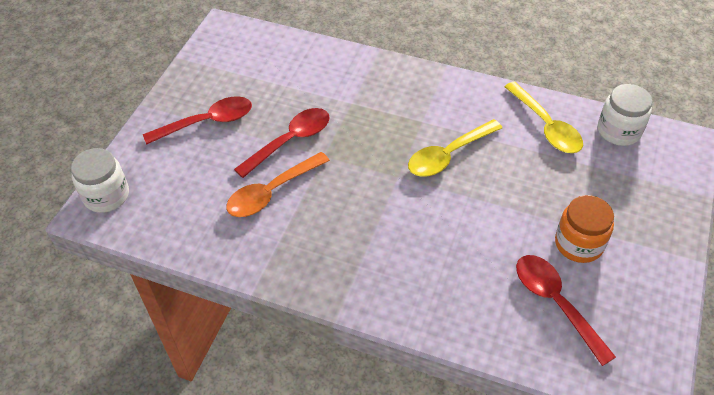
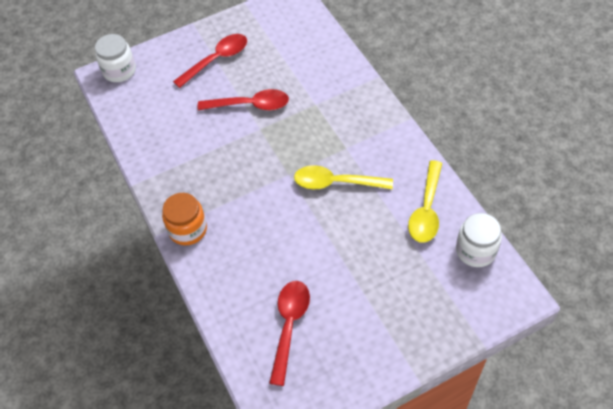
camera: 45 degrees right, 5 degrees up
(207, 122) = (217, 60): red spoon -> red spoon turned 60 degrees counterclockwise
(271, 192) = (205, 131): orange spoon -> none
(578, 244) = (349, 302): orange jar -> orange jar (188, 229)

